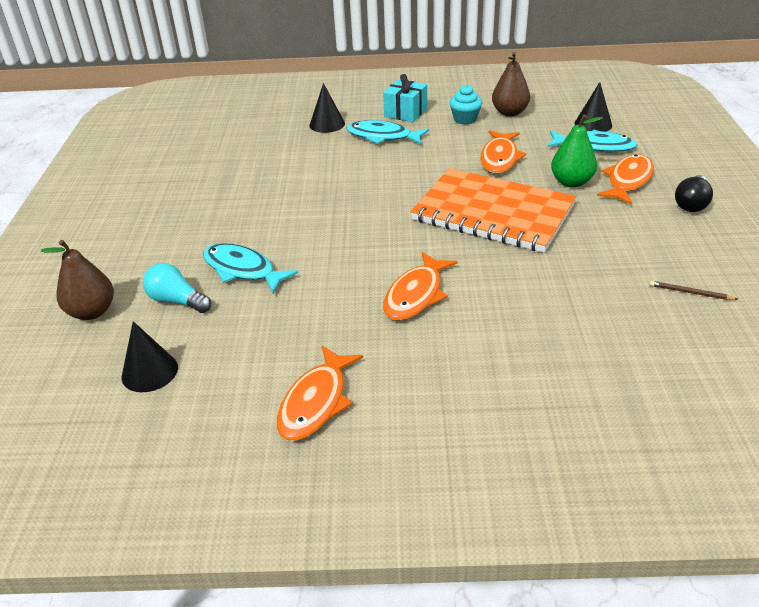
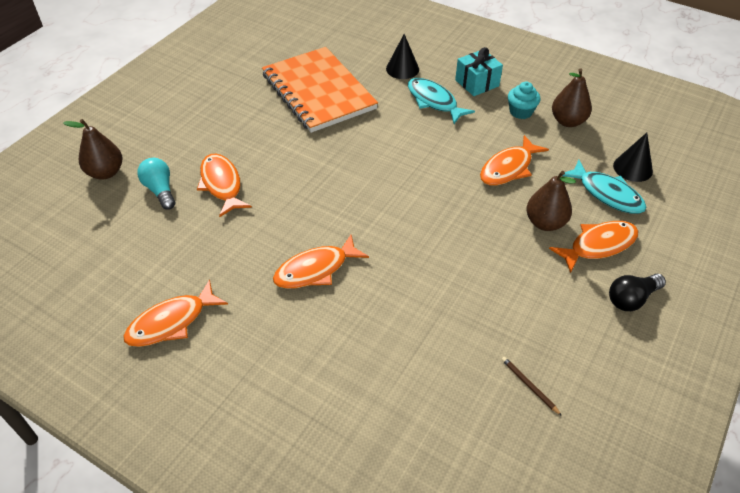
camera: 30 degrees right, 10 degrees up
(149, 372) = (99, 240): black cone -> none
(242, 270) = (222, 184): turquoise fish -> orange fish
(493, 213) = (447, 222): orange notebook -> orange notebook (318, 91)
(571, 182) = (545, 223): green pear -> brown pear

